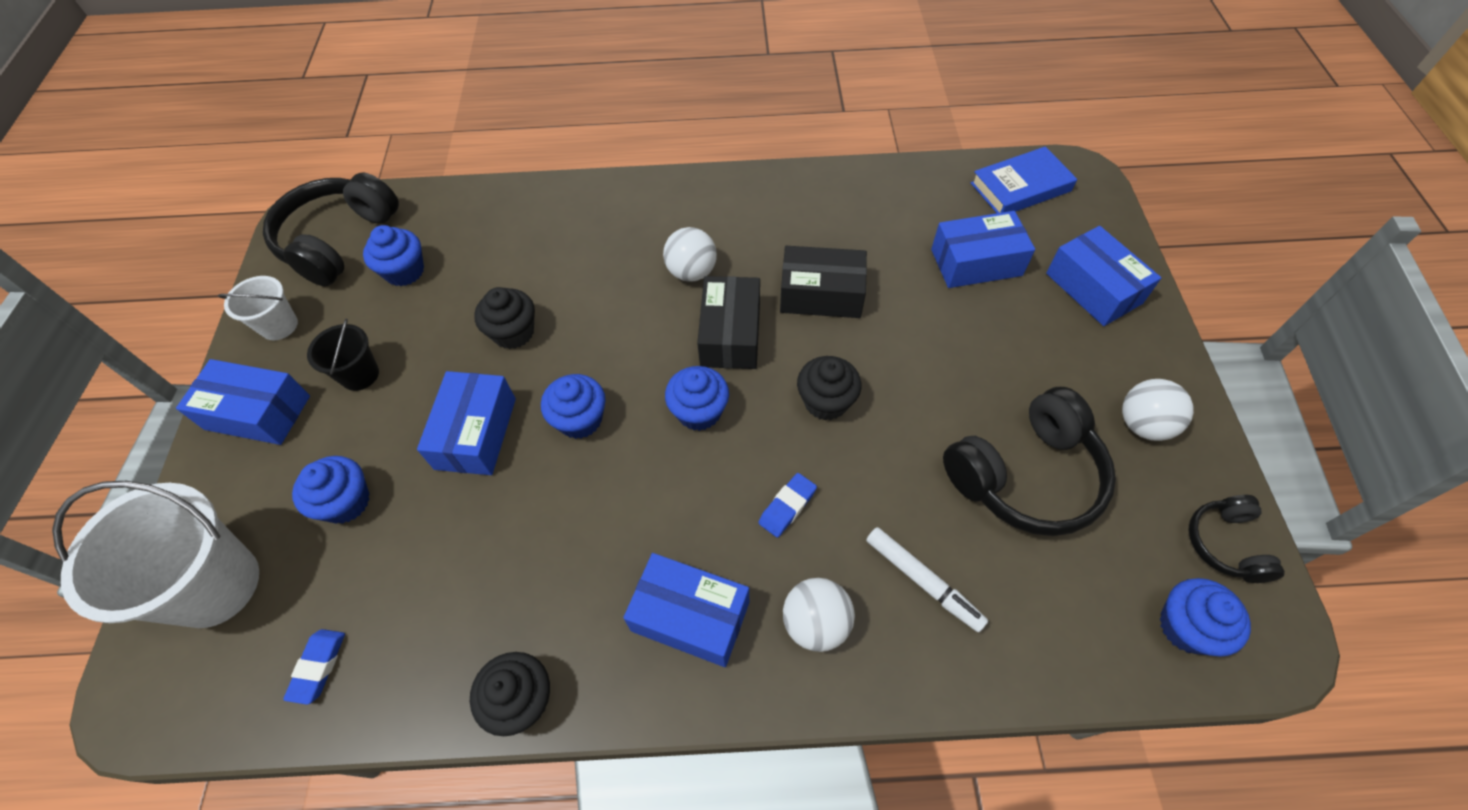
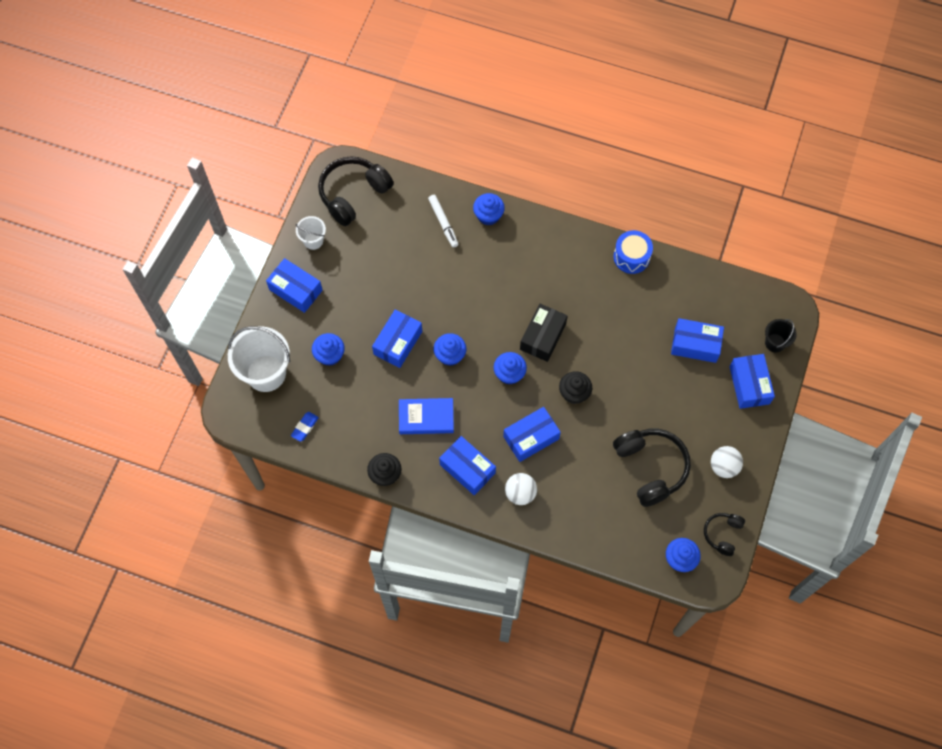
camera: 20 degrees right, 10 degrees up
(360, 375) = (349, 287): black bucket -> black bucket (775, 343)
(404, 271) = (384, 230): blue cupcake -> blue cupcake (488, 215)
(513, 332) = (432, 292): black cupcake -> none
(691, 272) = (538, 290): white ball -> none
(787, 507) = (531, 438): blue eraser -> blue box
(813, 184) = (631, 257): none -> blue drum
(821, 294) = (601, 331): black box -> none
(923, 581) = (576, 495): white marker -> white marker (443, 223)
(1020, 187) = (750, 305): blue book -> blue book (426, 417)
(1025, 476) = (650, 468): black headphones -> black headphones turned 105 degrees counterclockwise

